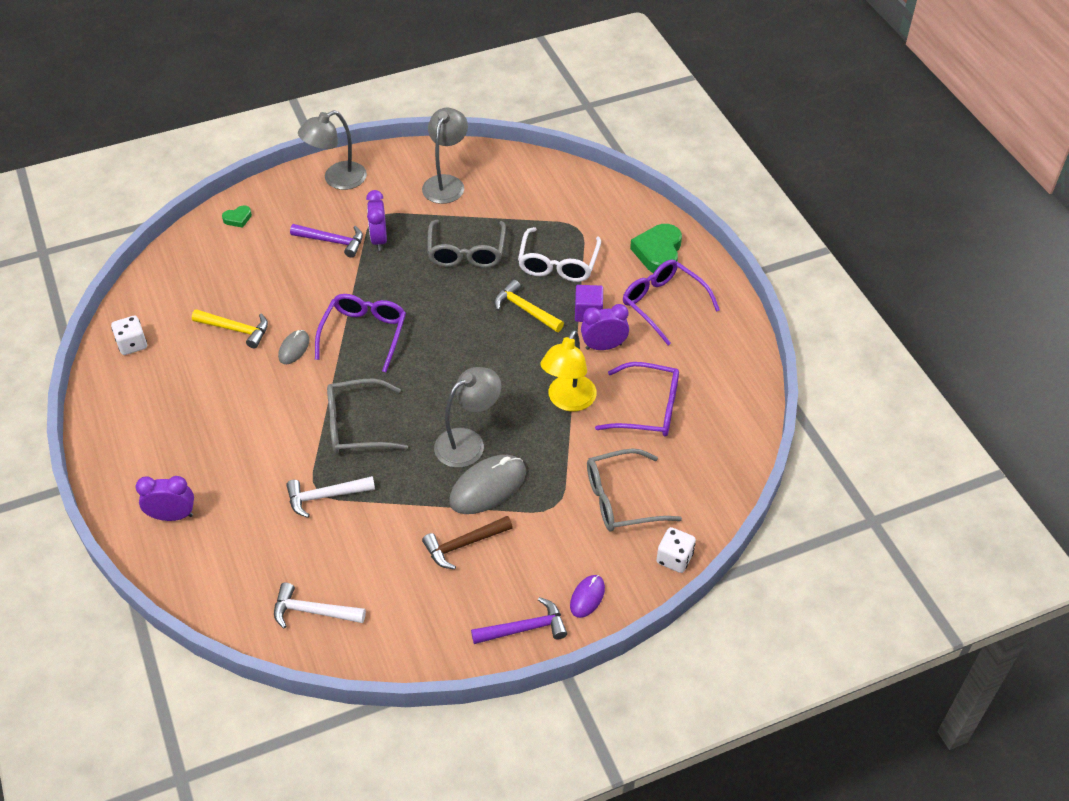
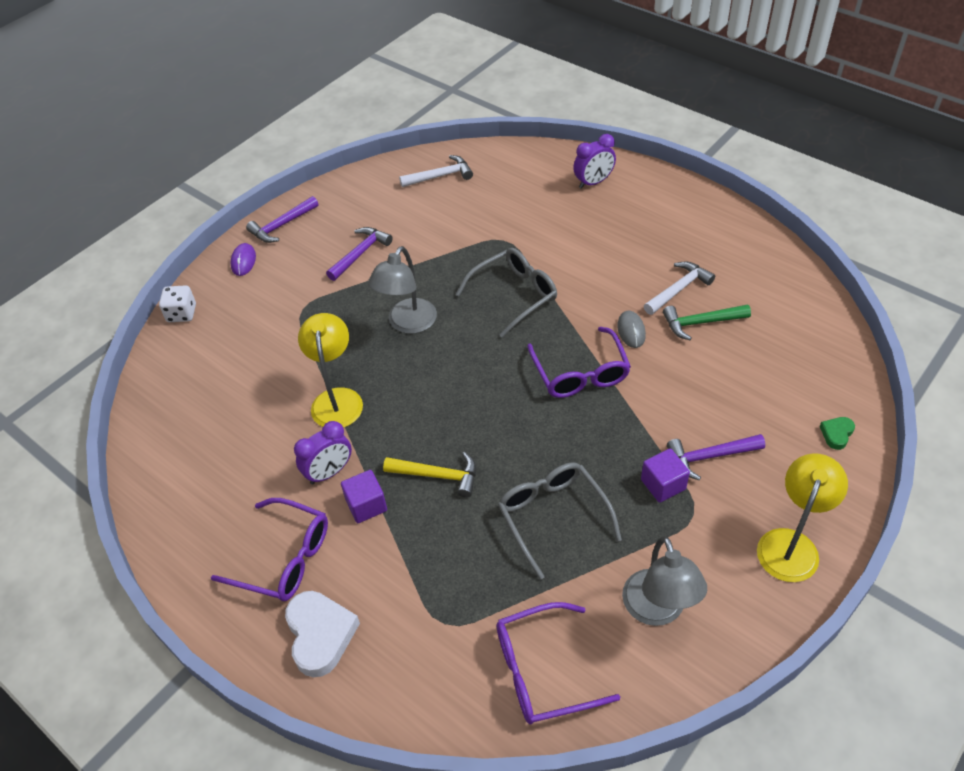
camera: 155 degrees right, 0 degrees up
(132, 344) = (772, 271): white dice -> none
(236, 329) = (701, 323): yellow hammer -> green hammer
(325, 496) = (493, 238): white hammer -> white hammer (678, 289)
(337, 179) = (791, 544): grey lamp -> yellow lamp
(379, 239) = (663, 484): purple clock -> purple cube
(463, 545) = (360, 253): brown hammer -> purple hammer
(488, 487) = (367, 298): grey mouse -> none
(558, 264) = (436, 554): white glasses -> none
(621, 499) = (245, 337): grey glasses -> none
(648, 409) = (253, 426): purple glasses -> purple glasses (542, 671)
(658, 252) = (320, 635): green heart -> white heart

